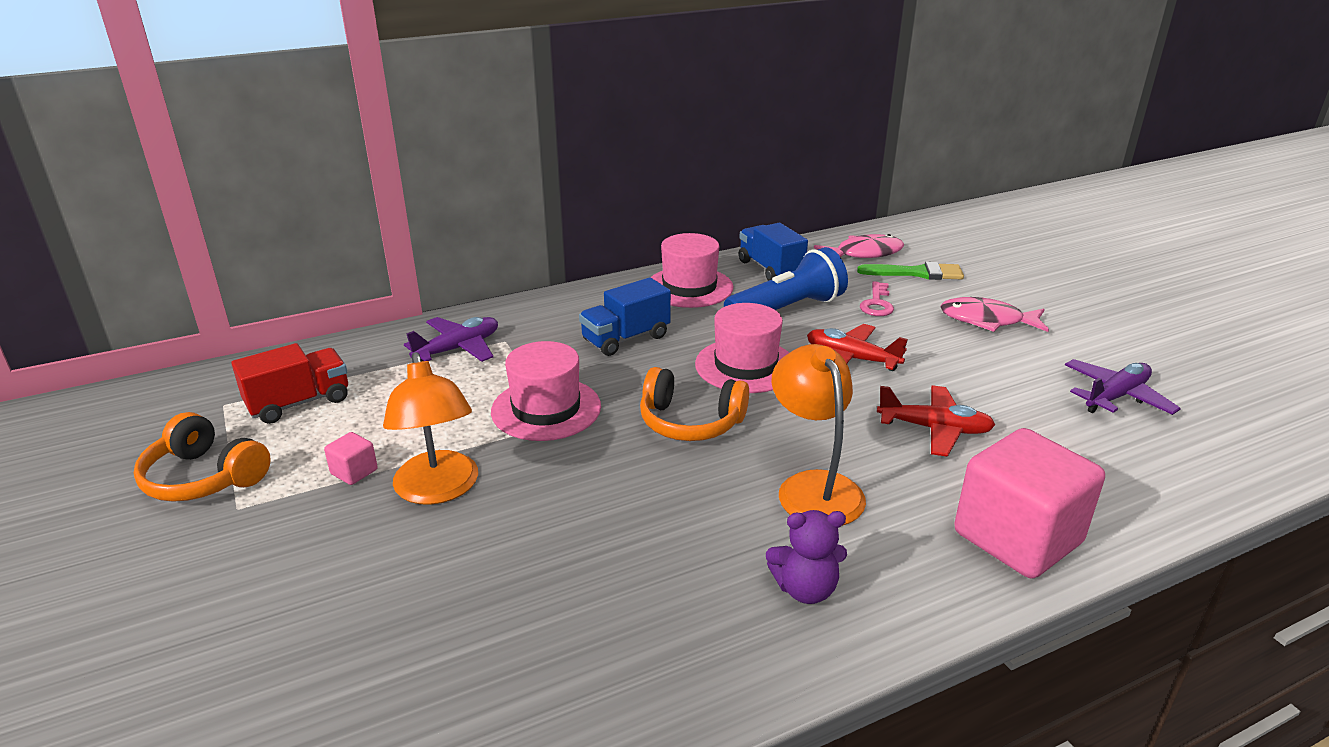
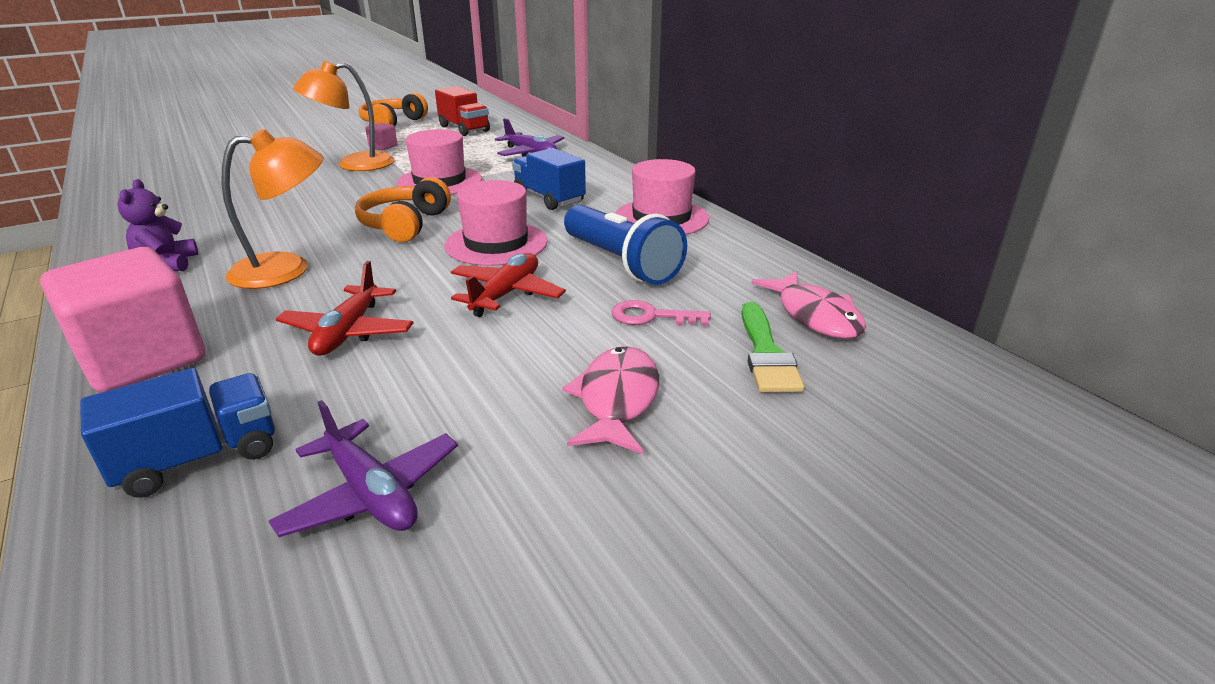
camera: 85 degrees right, 0 degrees up
(770, 269) = (727, 255): blue truck -> blue truck (199, 458)

